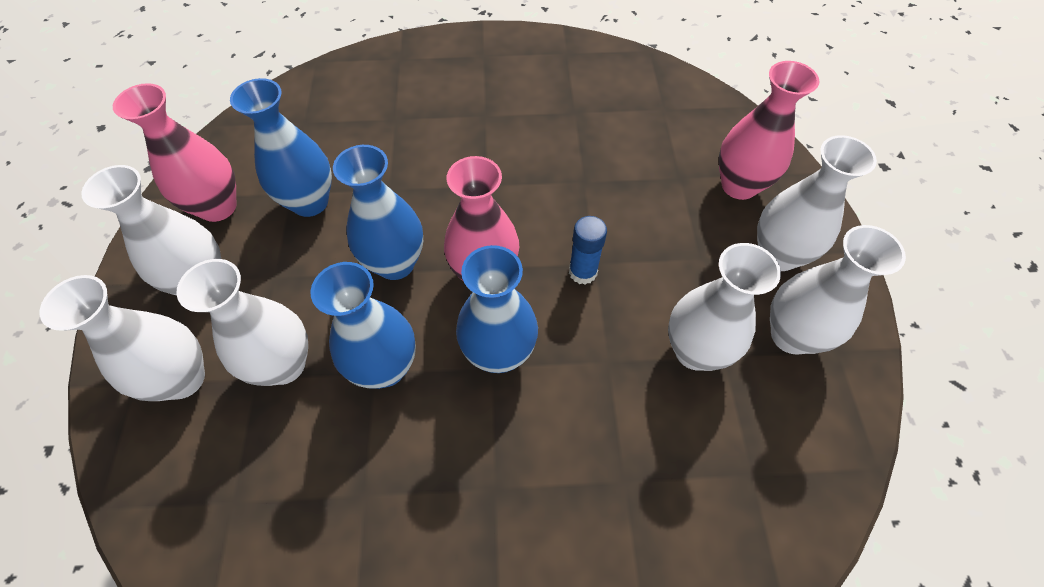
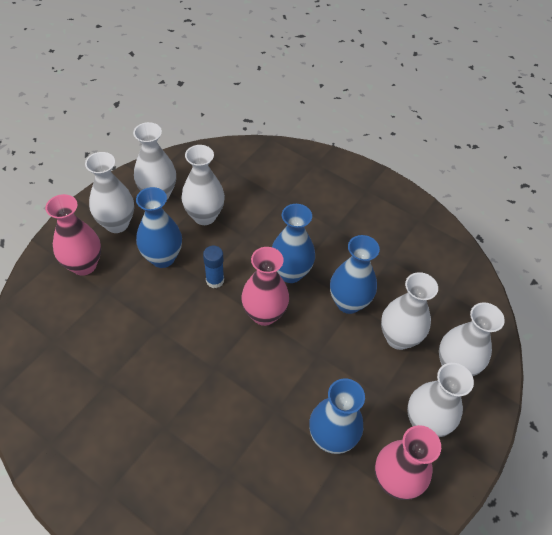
camera: 145 degrees left, 5 degrees down
(395, 263) = (307, 354): blue vase -> blue vase (162, 258)

